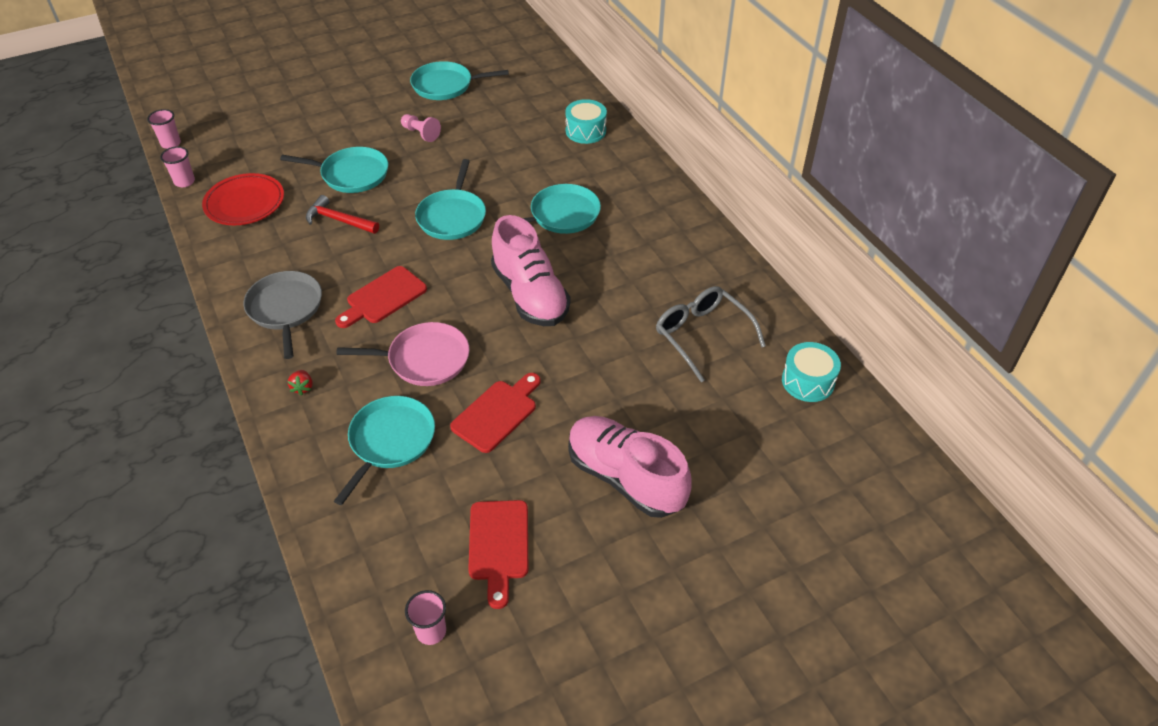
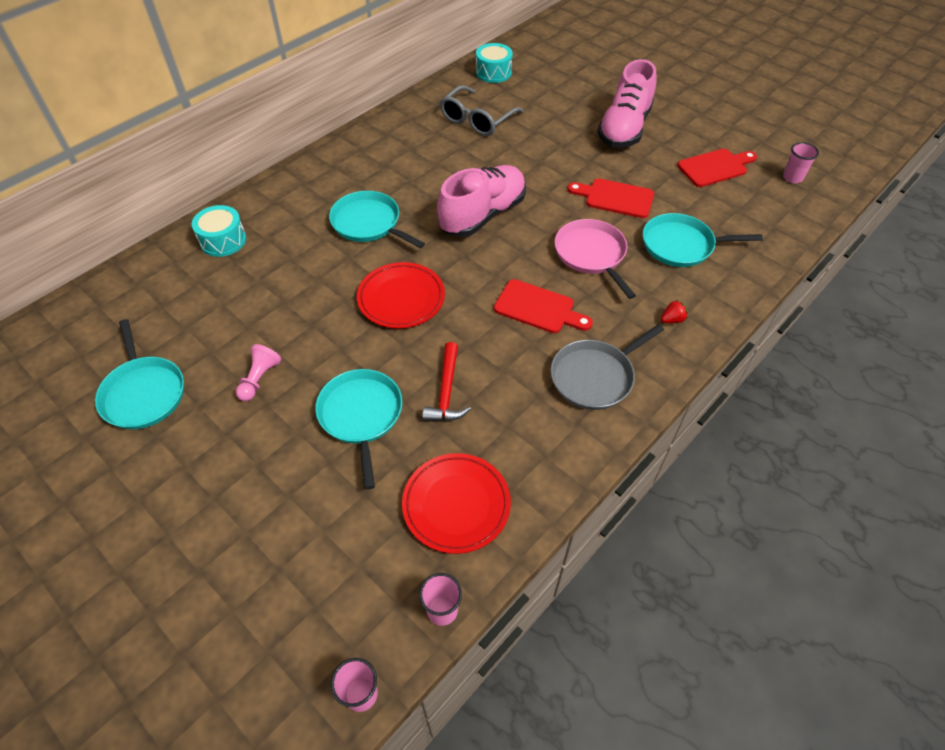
camera: 110 degrees left, 5 degrees up
(452, 216) = (401, 298): turquoise pan -> red plate

